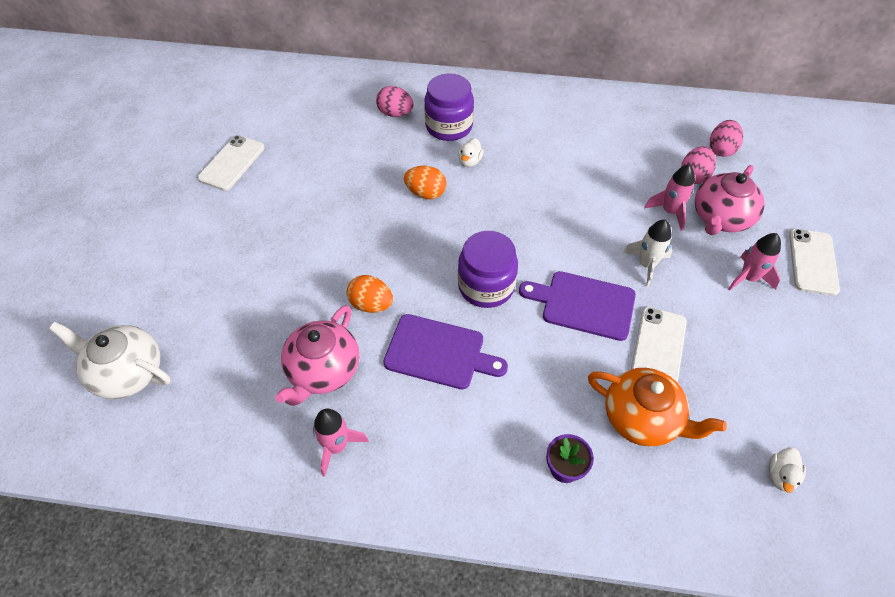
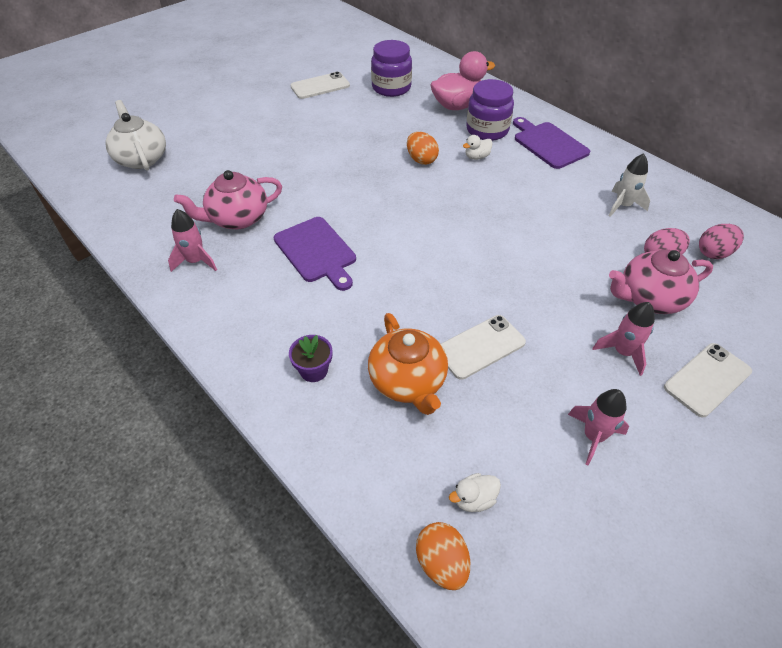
camera: 40 degrees right, 5 degrees down
(371, 304) = (308, 201): orange egg -> orange egg (442, 563)
(395, 113) = (457, 106): pink egg -> pink duck
(486, 286) = (395, 234): purple jar -> purple jar (391, 88)
(583, 304) = (453, 285): purple cutting board -> purple cutting board (548, 144)
(646, 265) = (538, 291): white rocket -> white rocket (623, 206)
(670, 211) = (605, 269): pink rocket -> pink rocket (593, 436)

